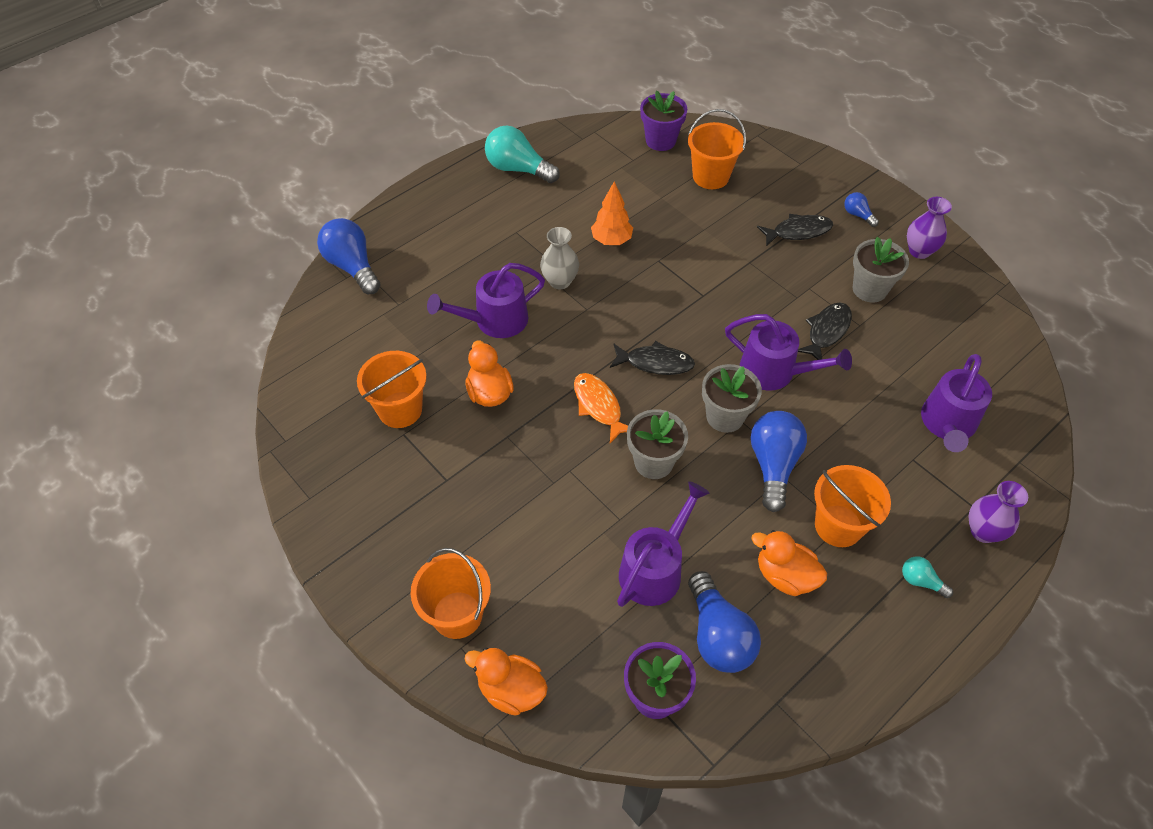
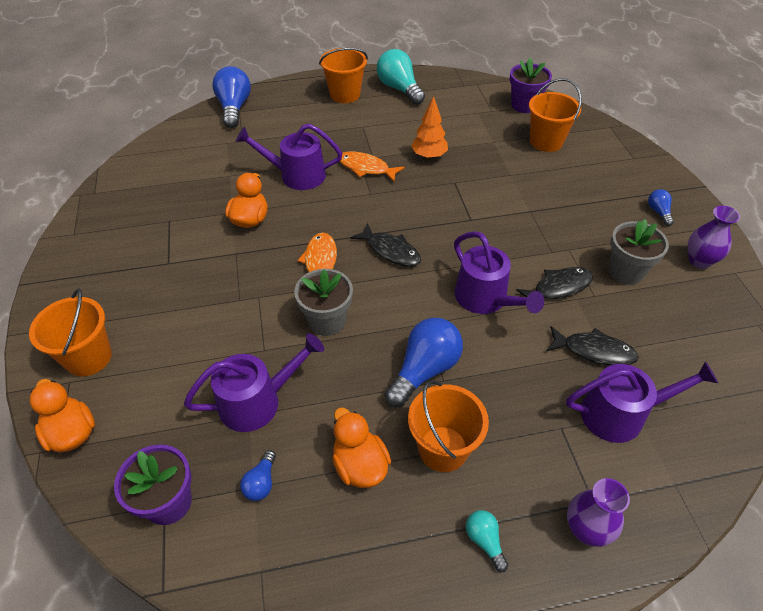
camera: 30 degrees right, 5 degrees down
(400, 410) = (181, 205): orange bucket -> orange bucket (345, 94)
(560, 281) = (366, 168): grey vase -> orange fish
(718, 635) = (261, 483): blue light bulb -> blue light bulb, size x0.49
(725, 416) = (414, 314): grey flower pot -> none
(798, 231) = (592, 205): black fish -> black fish (594, 351)
(947, 424) = (620, 414): purple watering can -> purple watering can turned 150 degrees counterclockwise

